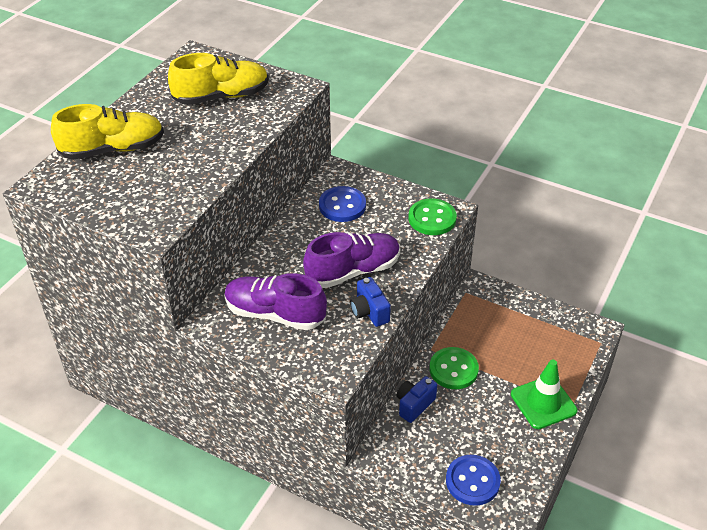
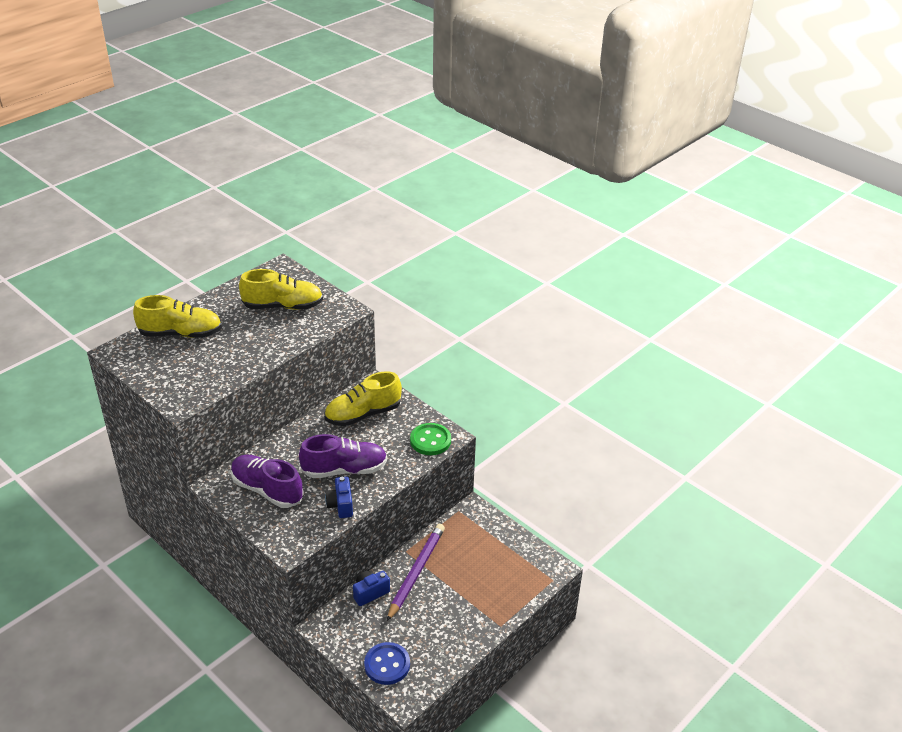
camera: 15 degrees right, 5 degrees down
(342, 206) = (363, 414): blue button -> yellow shoe
(453, 369) = (416, 572): green button -> purple pencil
(543, 402) = (477, 617): green traffic cone -> none

